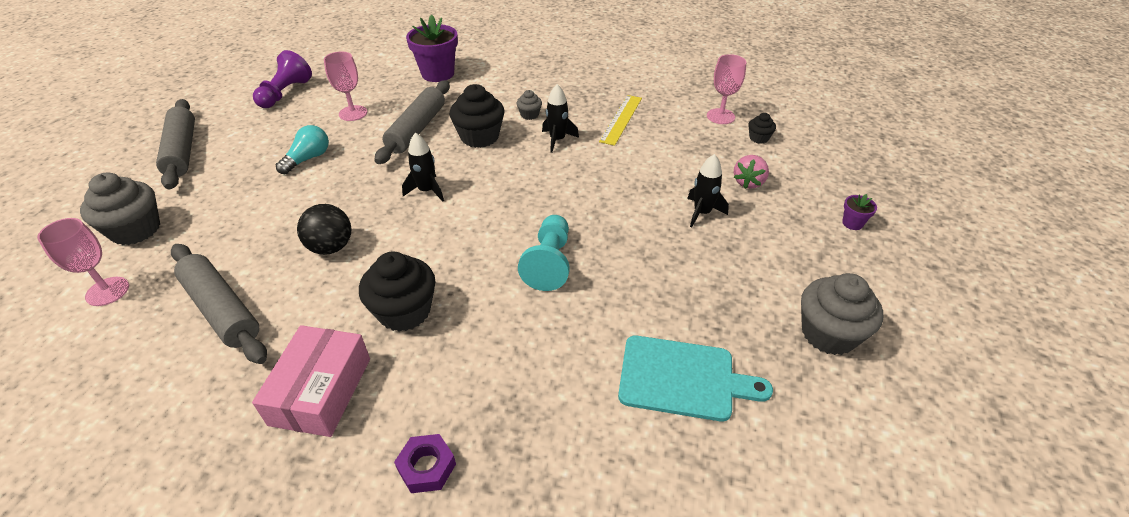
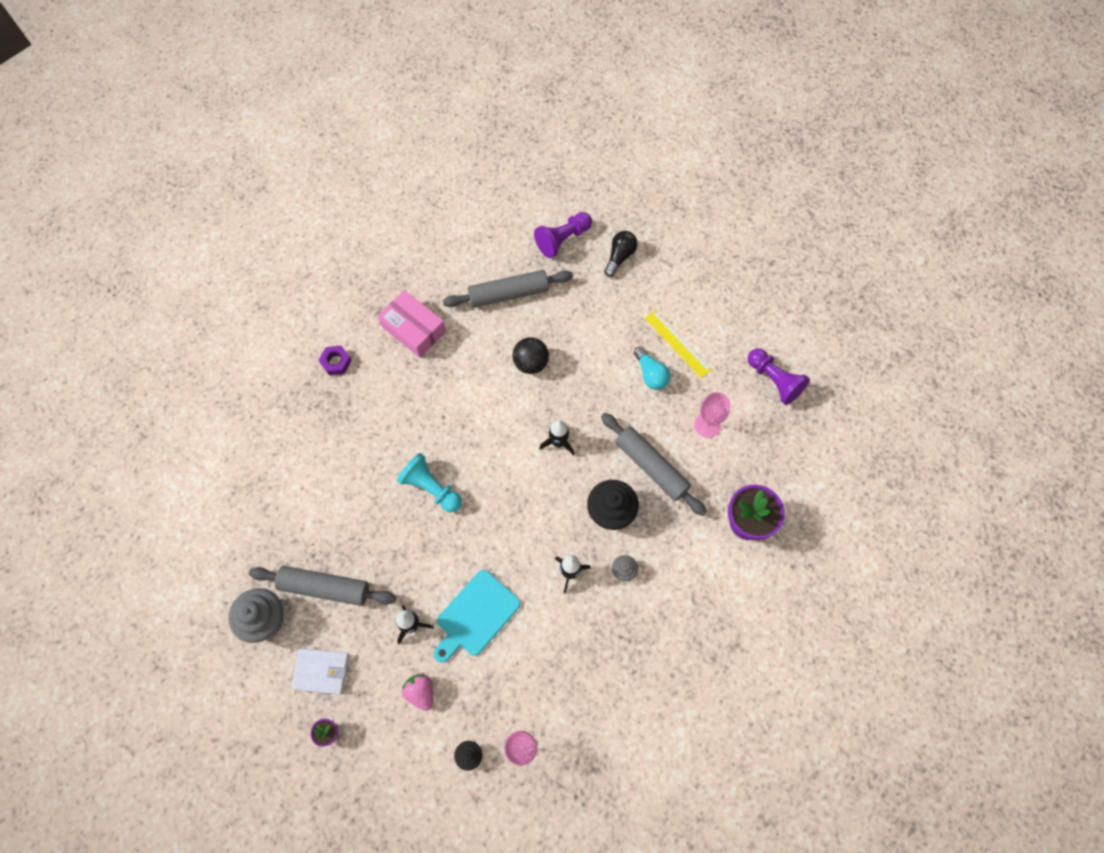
camera: 120 degrees right, 25 degrees up
(107, 291) = (562, 239): pink goblet -> purple pawn
(135, 230) = (620, 257): grey cupcake -> black light bulb
(182, 151) = (711, 292): grey rolling pin -> grey rolling pin (325, 588)
(404, 311) = (444, 386): black cupcake -> none
(621, 119) = (570, 648): yellow ruler -> yellow ruler (678, 343)
(683, 379) = (297, 510): turquoise cutting board -> turquoise cutting board (475, 615)
(814, 256) = (321, 671): none -> white wallet

